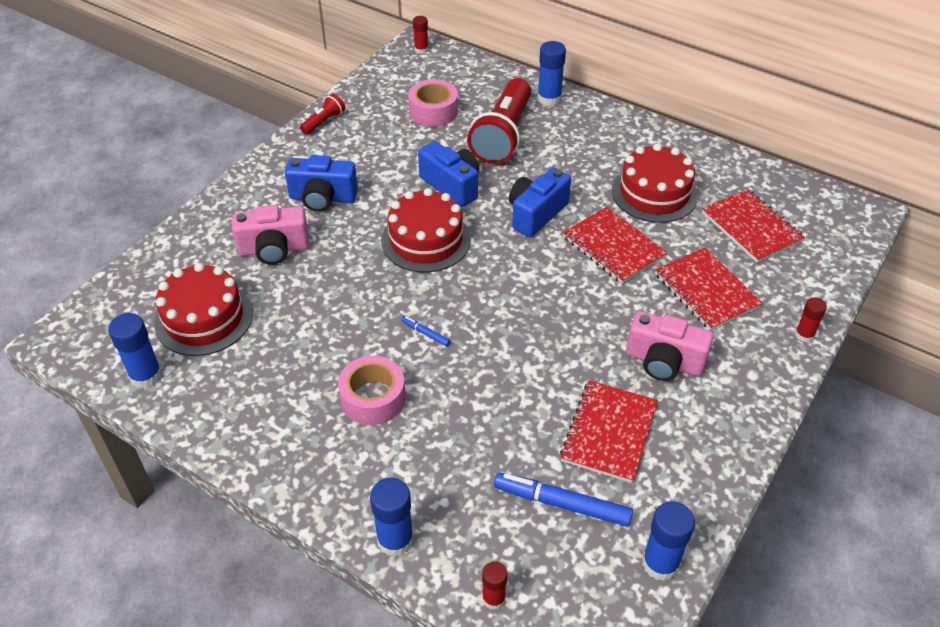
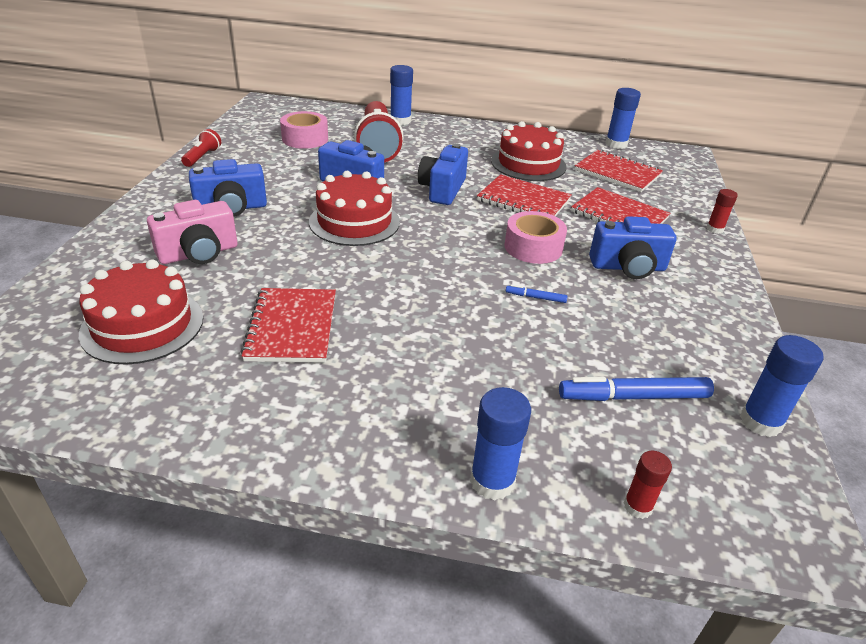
camera: 25 degrees left, 10 degrees down
(146, 375) = (88, 395): blue glue stick -> blue glue stick (616, 144)
(373, 398) = (381, 354): pink tape -> pink tape (533, 247)
(421, 49) = (269, 104): red glue stick -> none
(425, 333) = (400, 289): blue marker -> blue marker (535, 297)
(609, 432) = (627, 328): red notebook -> red notebook (292, 327)
(664, 362) = (628, 267): pink camera -> blue camera

